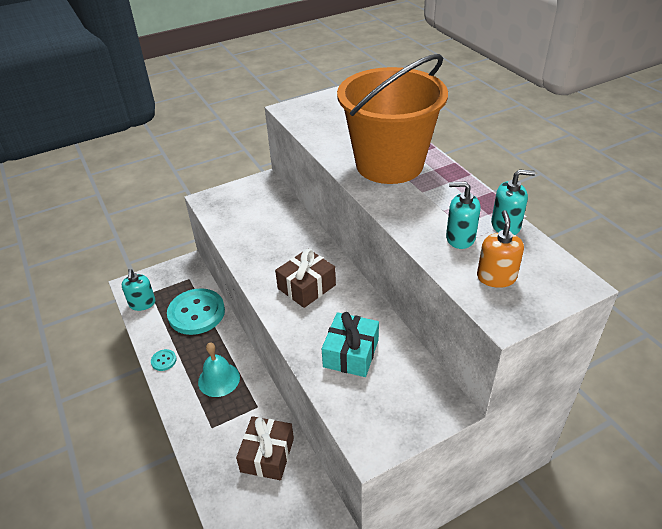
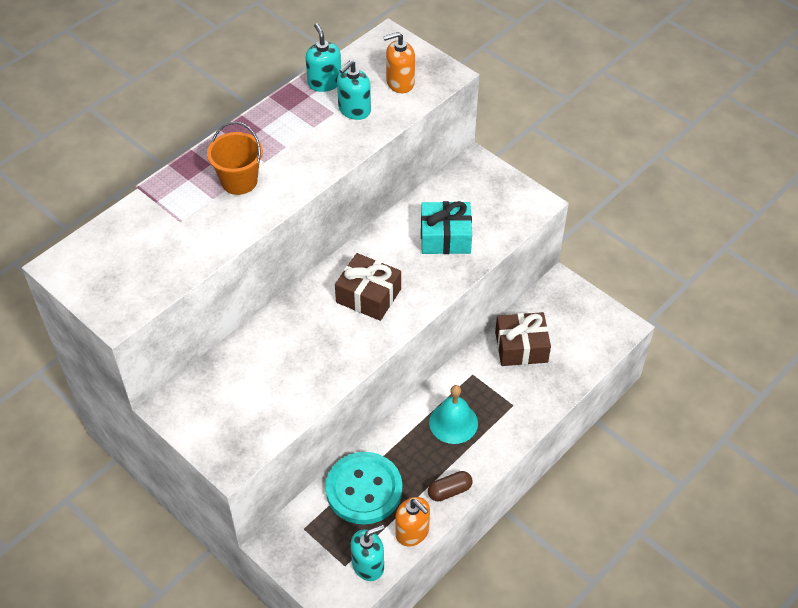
camera: 110 degrees left, 10 degrees up
(148, 331) = (412, 532): none -> orange soap dispenser
(164, 361) = (449, 491): turquoise button -> brown capsule
(389, 164) = (239, 181): orange bucket -> orange bucket, size x0.45
(460, 238) = (354, 110): turquoise soap dispenser -> turquoise soap dispenser turned 45 degrees clockwise

